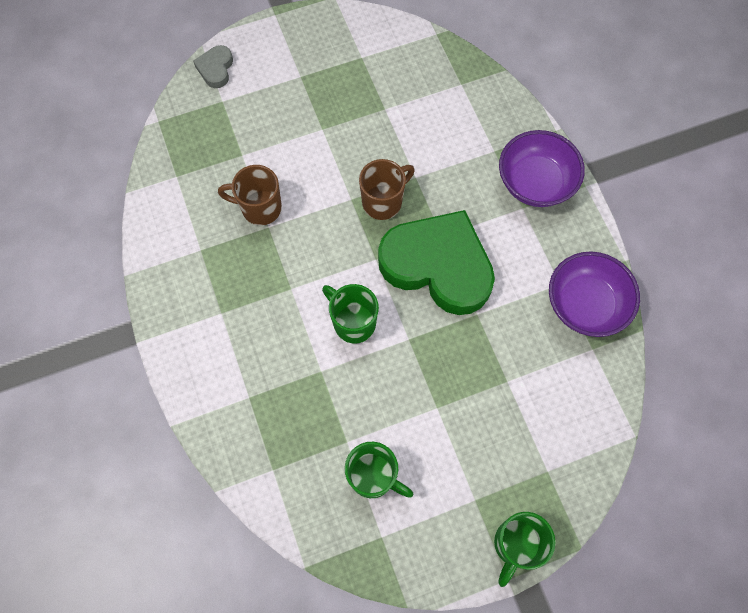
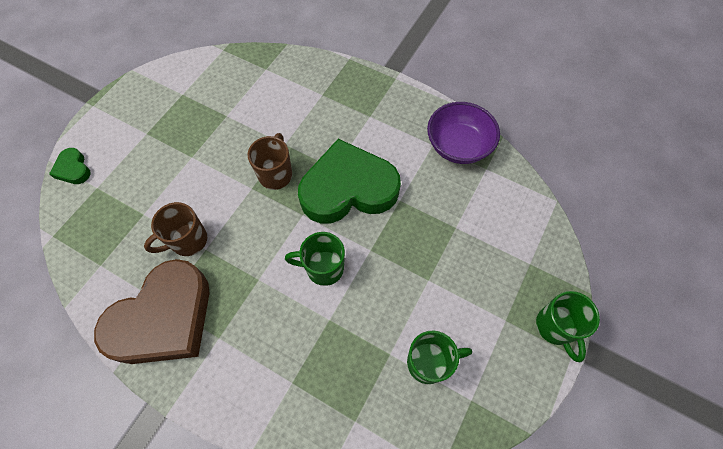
camera: 40 degrees left, 5 degrees down
(191, 262) = (164, 319): none -> brown heart
(216, 69) = (73, 169): grey heart -> green heart
(535, 182) = (364, 96): purple bowl -> none

